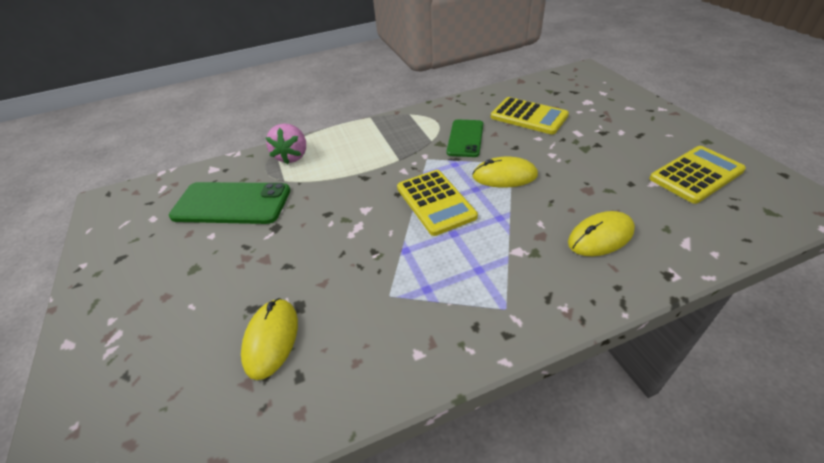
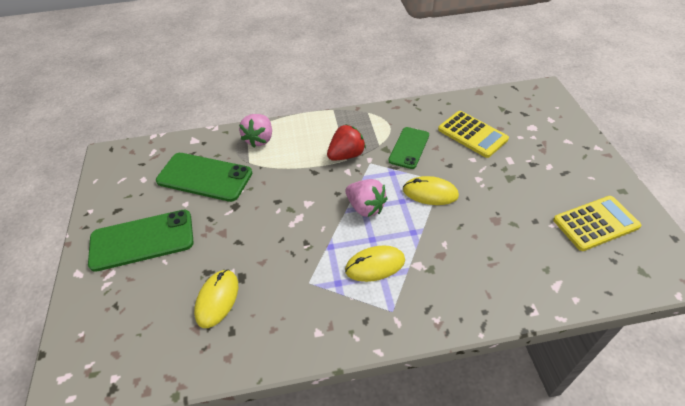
camera: 10 degrees right, 5 degrees up
(157, 286) = (142, 240): none -> green phone
(397, 155) = (346, 155): none -> red strawberry
(435, 202) = (365, 207): yellow calculator -> pink strawberry
(600, 236) = (489, 266): yellow mouse -> yellow mouse (375, 265)

